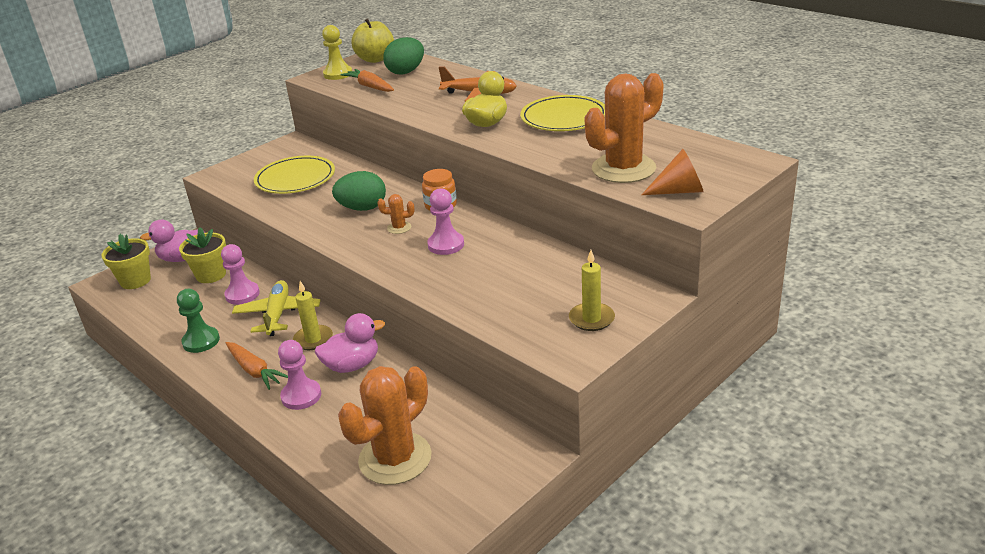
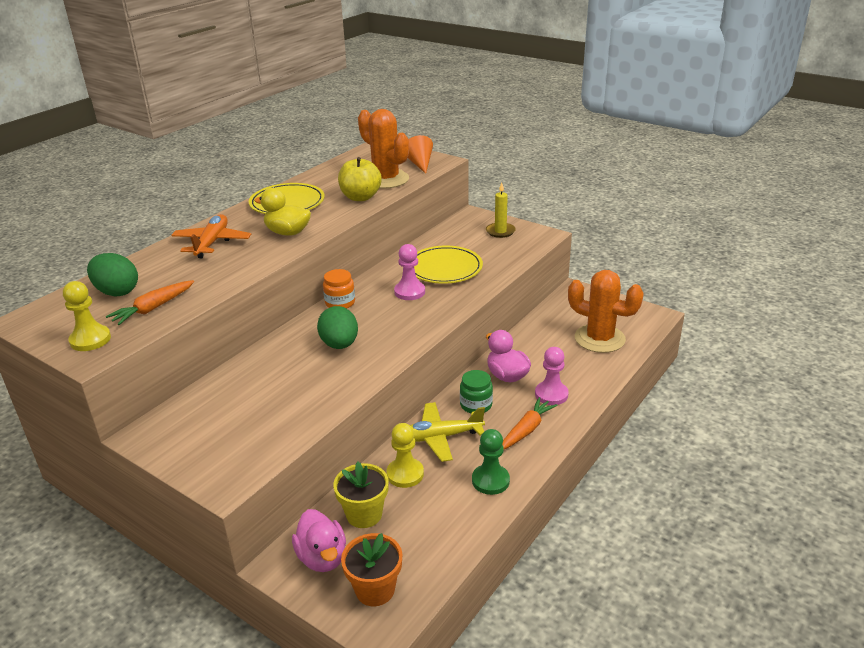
camera: 100 degrees left, 0 degrees up
(135, 281) = (375, 589): yellow flower pot -> orange flower pot
(242, 294) = (405, 474): pink pawn -> yellow pawn
(295, 179) = (259, 405): yellow plate -> yellow plate (444, 268)
(313, 339) = (476, 405): yellow candle -> green jar
(375, 59) = (52, 320): yellow apple -> yellow apple (360, 197)
(399, 228) = (380, 318): orange cactus -> none

